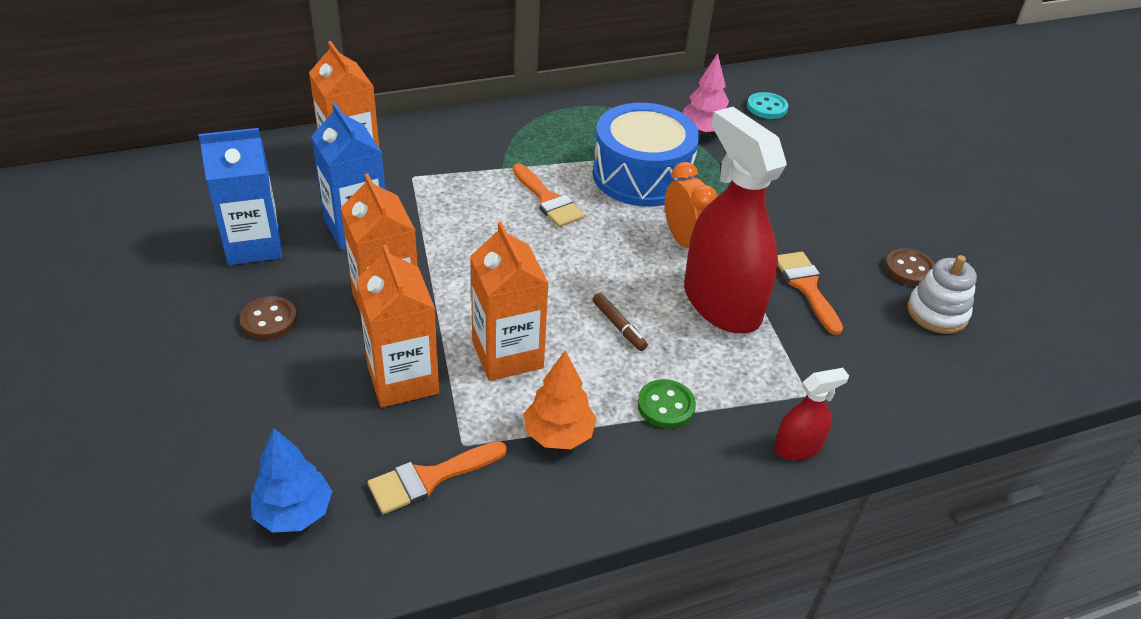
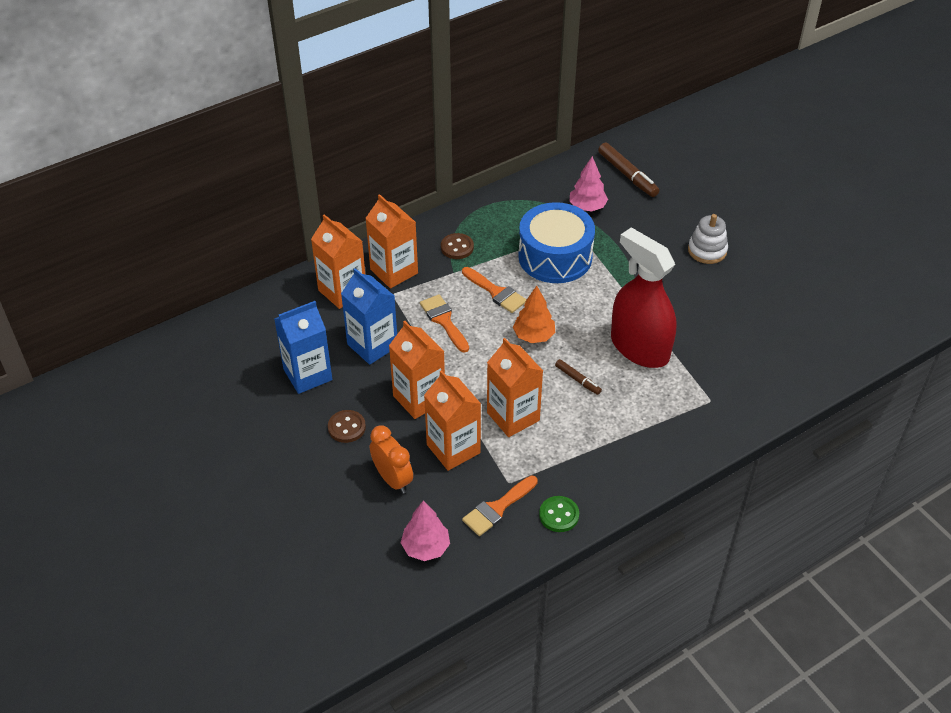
camera: 10 degrees left, 5 degrees up
(294, 513) = (425, 548): blue tree -> pink tree
(427, 153) = (394, 271): none -> orange carton
(558, 435) = (565, 463): orange tree -> orange tree (533, 336)
(666, 405) = (625, 428): green button -> green button (559, 515)
(684, 242) = (601, 305): orange clock -> orange clock (393, 479)
(767, 107) = (627, 175): turquoise button -> brown marker
(797, 447) = (713, 437): red spray bottle -> none
(806, 287) = (692, 322): orange brush -> orange brush (444, 321)
(909, 269) = (757, 293): brown button -> brown button (457, 247)
(937, 313) = (781, 323): white stacking toy -> white stacking toy (707, 250)

